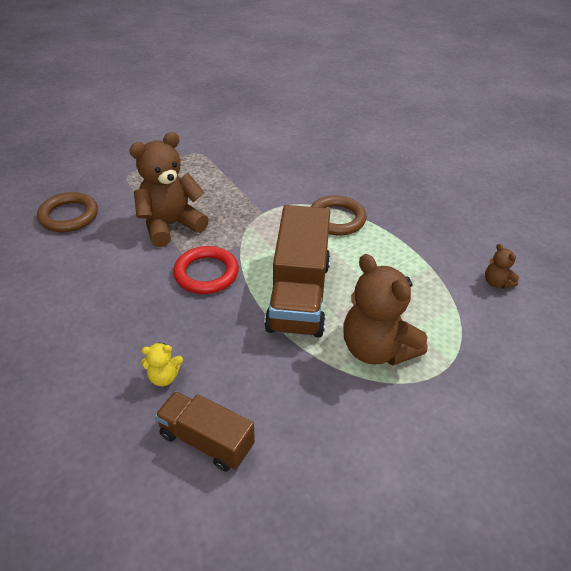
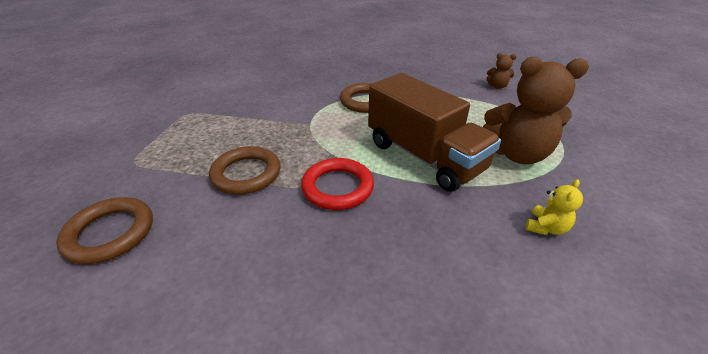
camera: 45 degrees left, 5 degrees down
(164, 377) = (444, 290): yellow teddy bear -> yellow teddy bear (546, 227)
(171, 225) = (246, 174): brown teddy bear -> brown ring
(206, 441) = (558, 306): brown truck -> none

